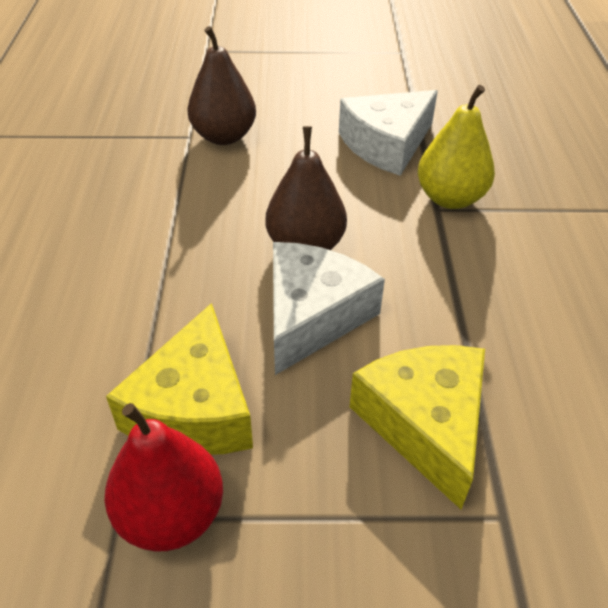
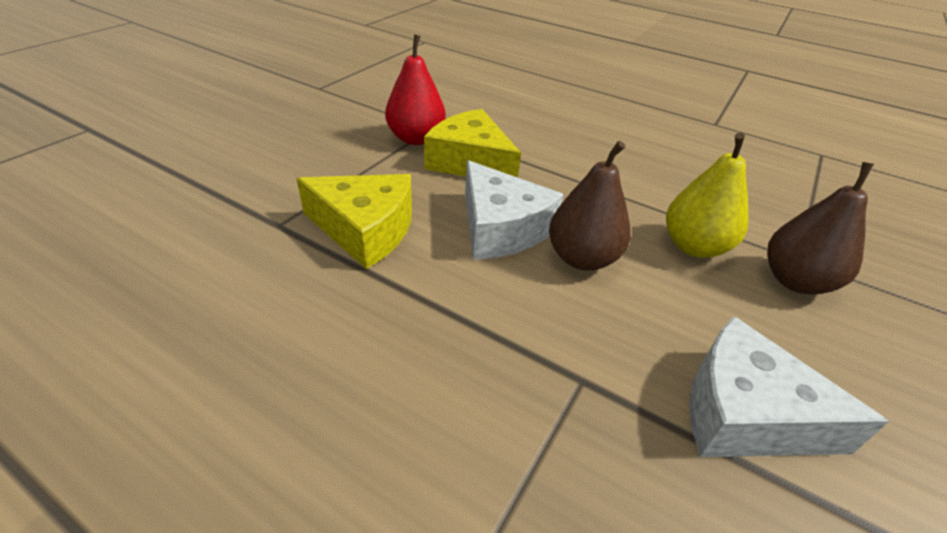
camera: 120 degrees right, 5 degrees down
(386, 144) = (746, 413): white cheese -> white cheese turned 60 degrees counterclockwise
(450, 198) = (596, 405): yellow pear -> yellow pear (694, 246)

